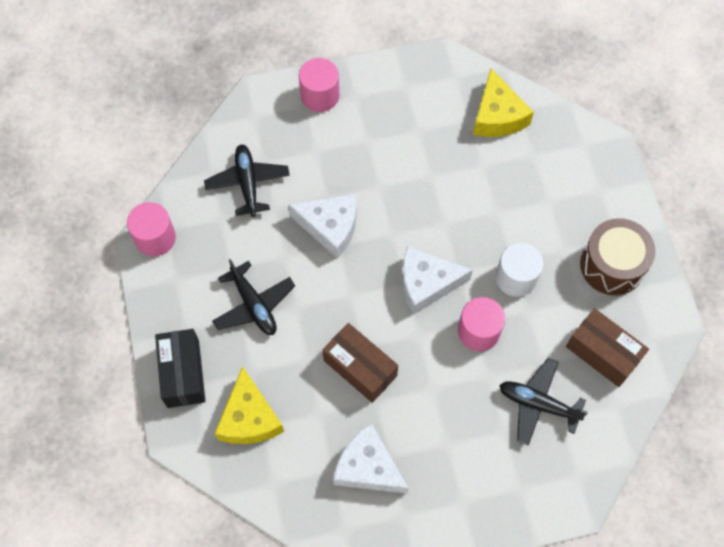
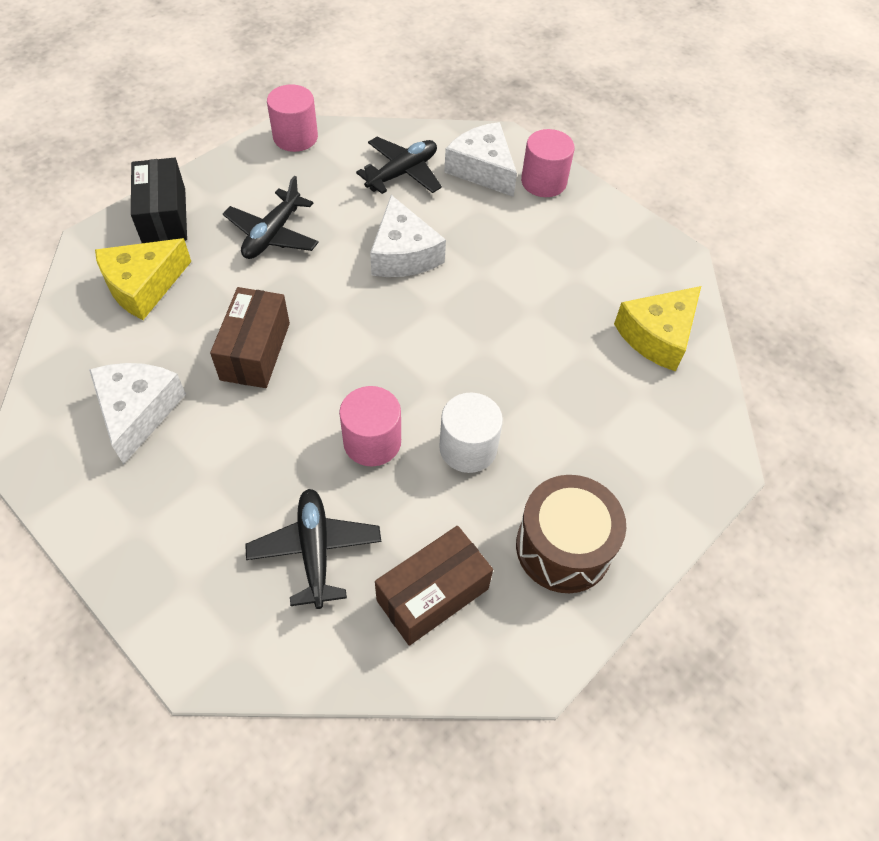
camera: 55 degrees right, 10 degrees down
(183, 373) = (164, 216): black box -> black box turned 60 degrees counterclockwise
(426, 283) = (397, 364): white cheese -> white cheese (482, 169)
(602, 353) = (432, 594): brown box -> brown box turned 45 degrees clockwise

